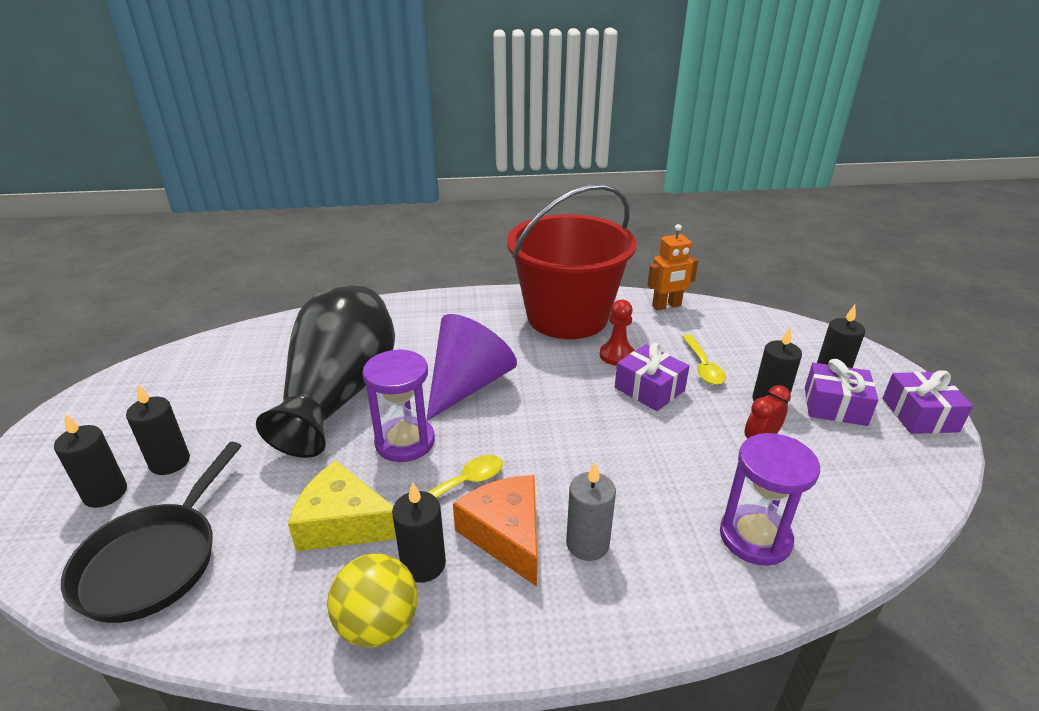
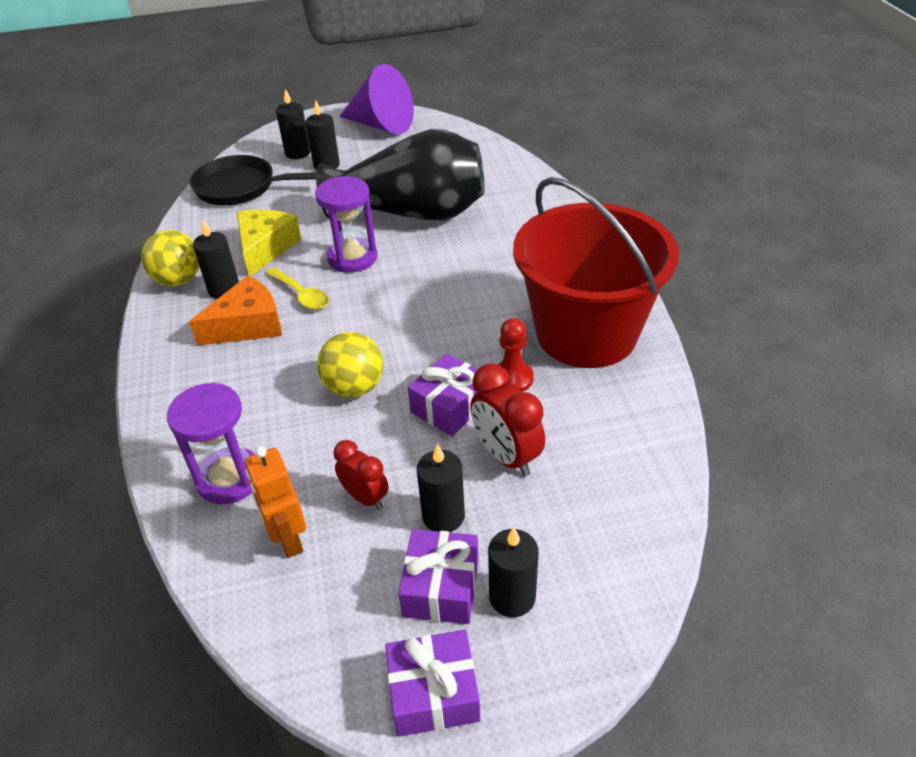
camera: 85 degrees right, 10 degrees up
(468, 385) = (436, 278): purple cone -> purple cone (381, 125)
(587, 544) = (234, 369): grey candle -> none
(624, 445) = (354, 387): none -> yellow ball
(666, 306) = (650, 425): orange robot -> orange robot (288, 538)
(703, 366) = (506, 456): yellow spoon -> red clock

